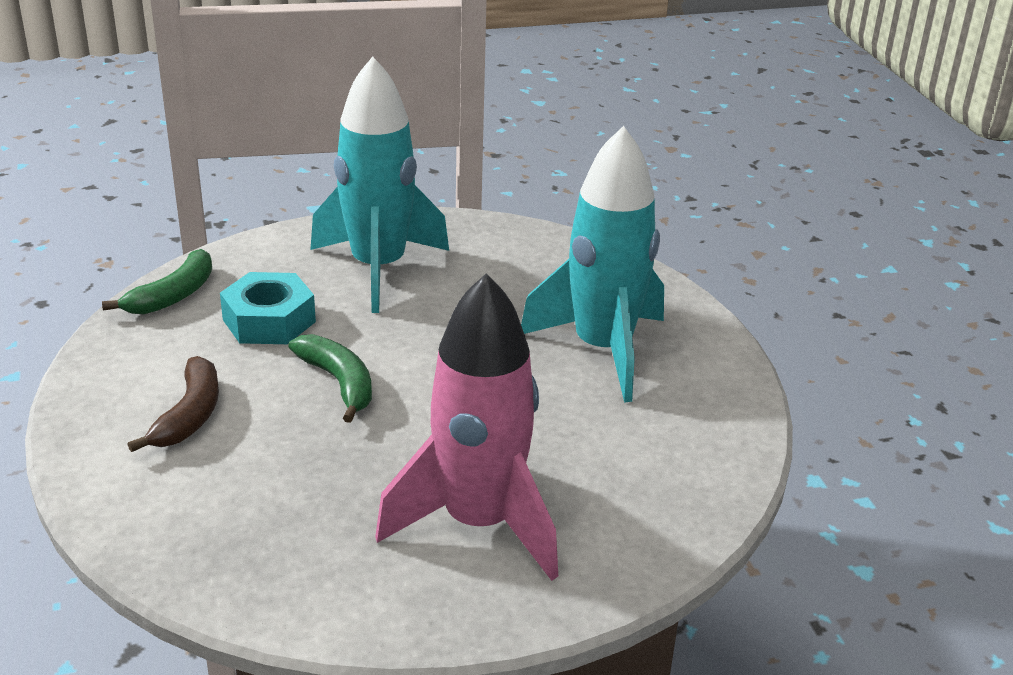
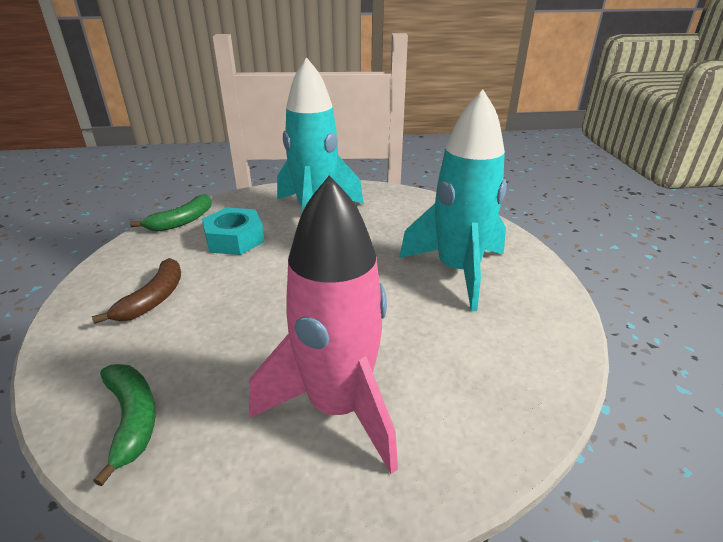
camera: 10 degrees right, 0 degrees up
(339, 383) = (265, 283): green banana -> green banana (132, 420)

